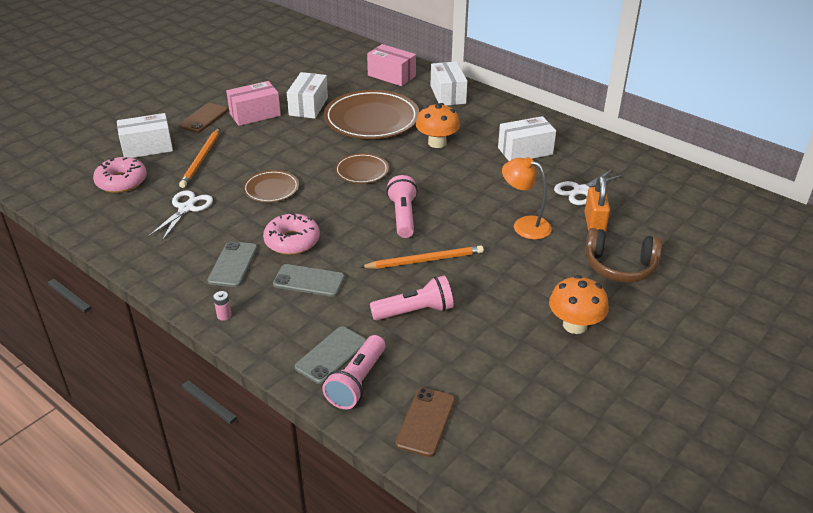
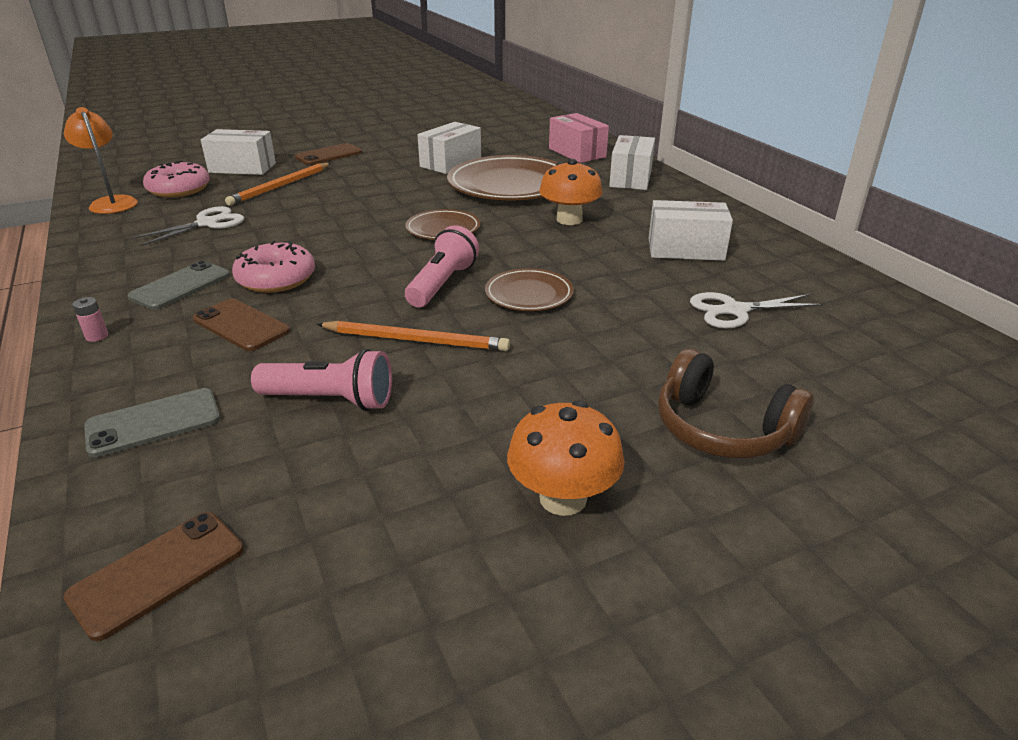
camera: 25 degrees right, 5 degrees down
(255, 114) = (384, 160): pink box -> none
(271, 189) = (318, 225): brown plate -> brown plate (529, 294)
(309, 281) = (241, 325): grey phone -> brown phone
(357, 382) = (139, 471): pink flashlight -> none
(524, 225) = (605, 333): orange lamp -> orange lamp (111, 202)
(594, 224) = (723, 357): orange padlock -> none

